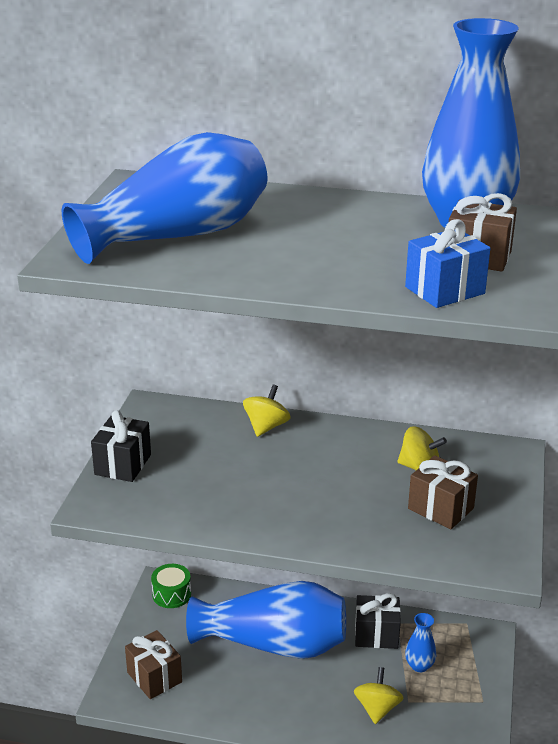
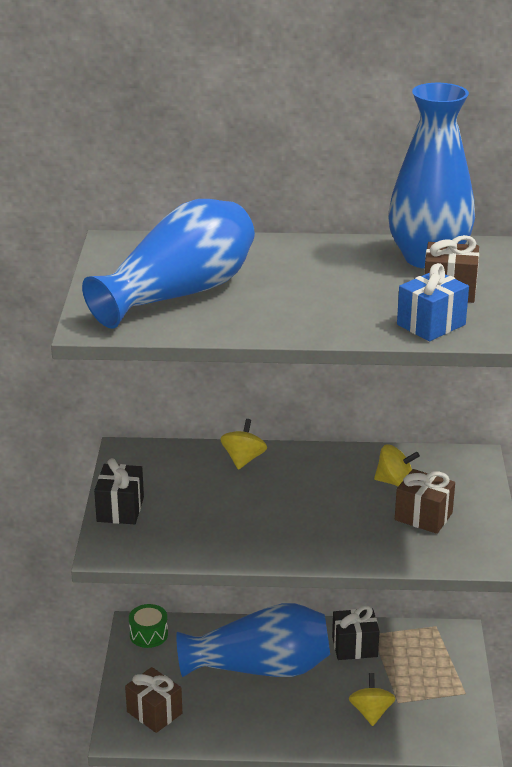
camera: 10 degrees left, 0 degrees up
(419, 666) = (401, 669): blue vase -> none

